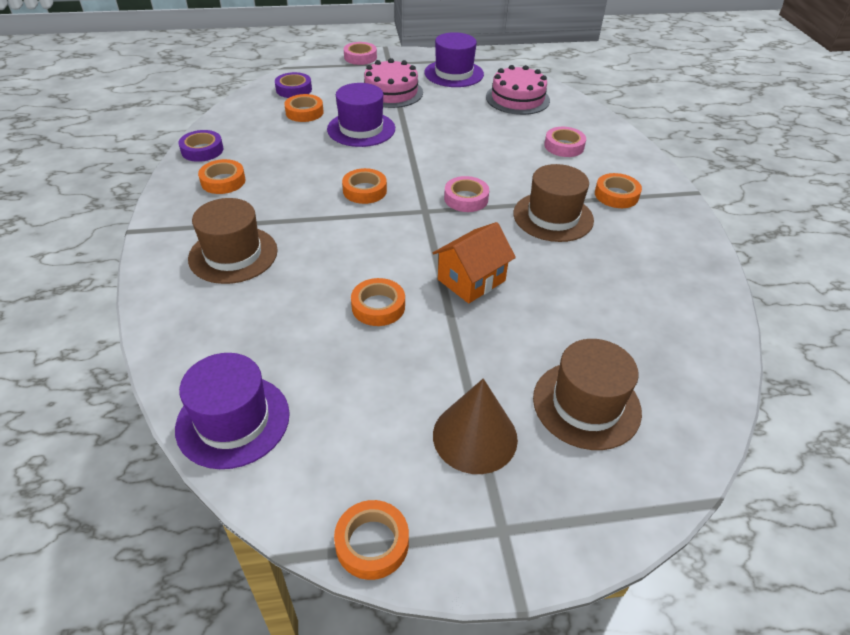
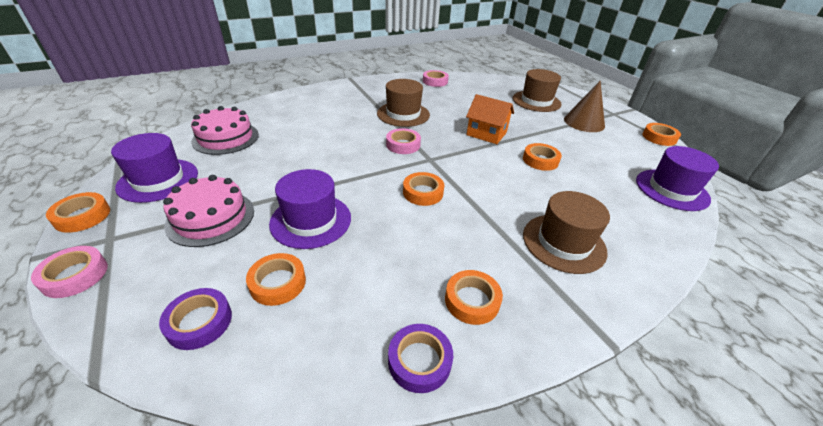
camera: 110 degrees left, 5 degrees down
(564, 146) = (309, 114): pink tape -> pink tape (435, 81)
(616, 195) = (366, 97): orange tape -> orange tape (82, 216)

